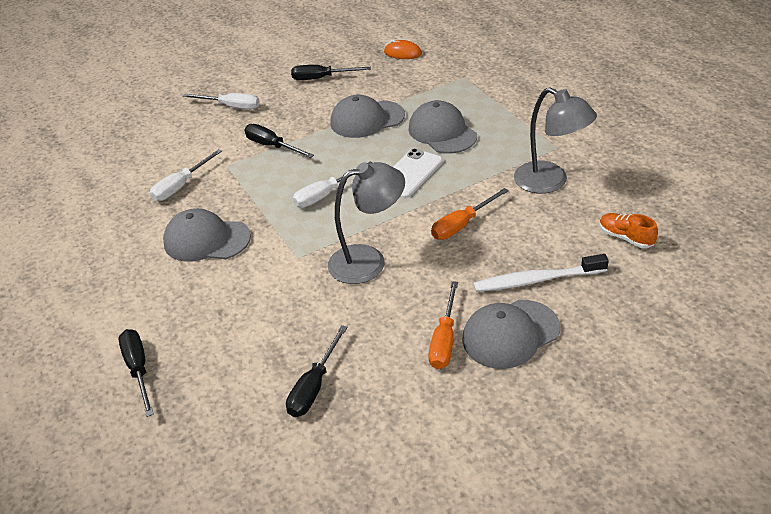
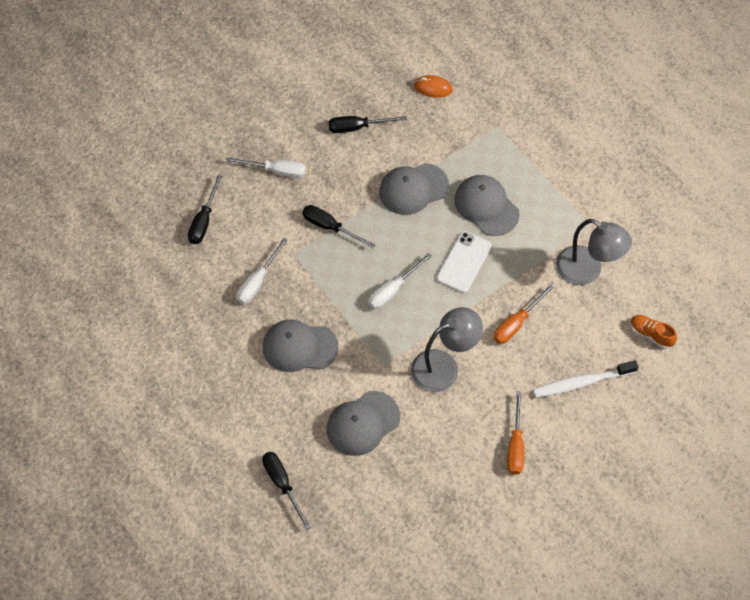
camera: 10 degrees left, 20 degrees up
(314, 386) = (423, 493): black screwdriver -> black screwdriver (203, 221)
(510, 334) = (565, 437): grey cap -> grey cap (362, 423)

